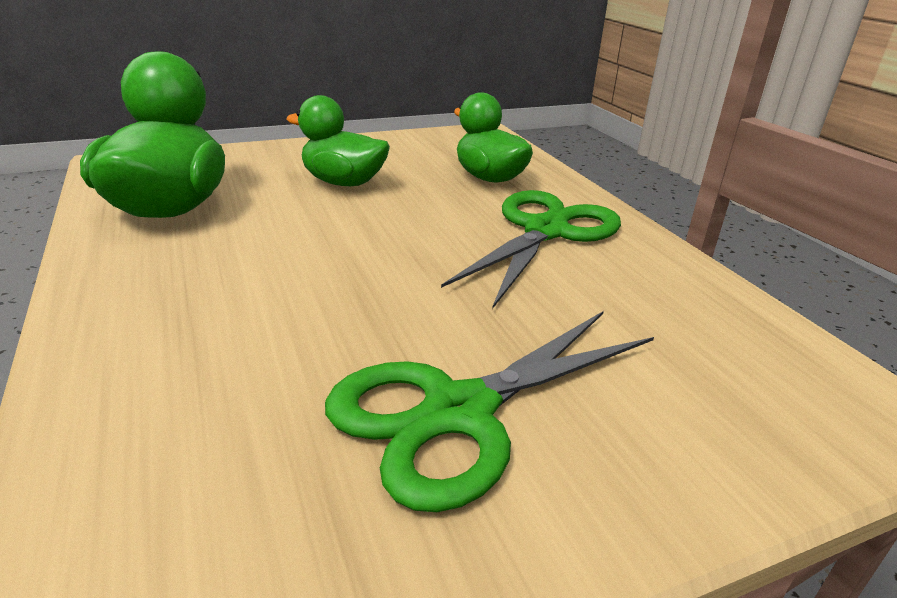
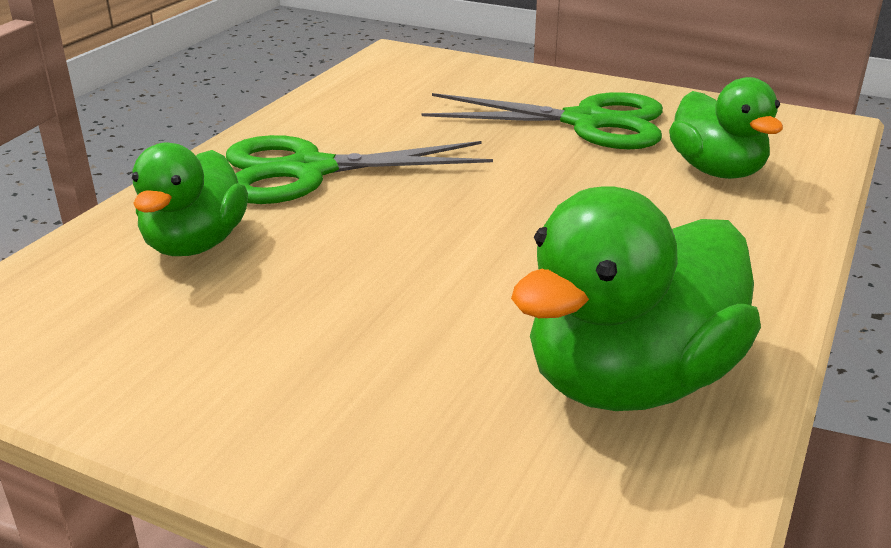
camera: 130 degrees left, 0 degrees up
(343, 183) = (361, 321): green duck -> green duck (717, 170)

